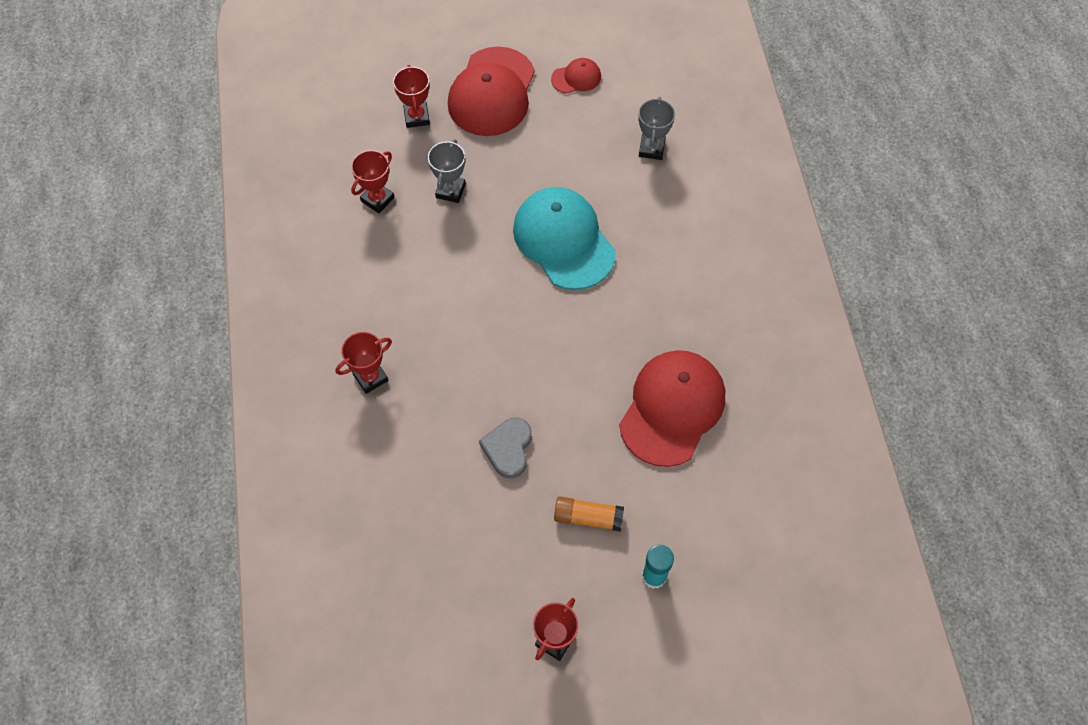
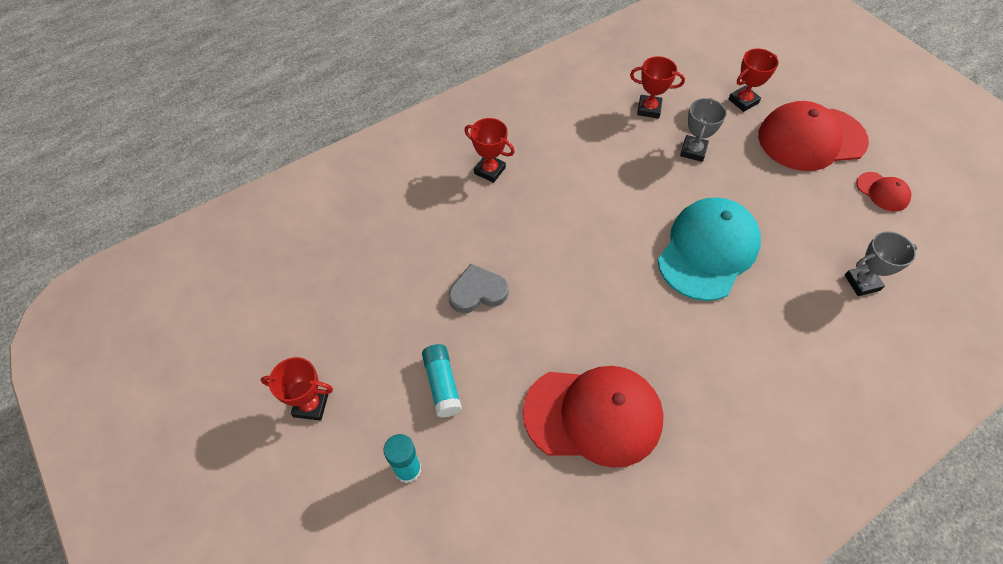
camera: 65 degrees right, 5 degrees down
(450, 191) = (693, 151): grey trophy -> grey trophy turned 60 degrees counterclockwise
(588, 517) = (442, 384): orange glue stick -> turquoise glue stick

